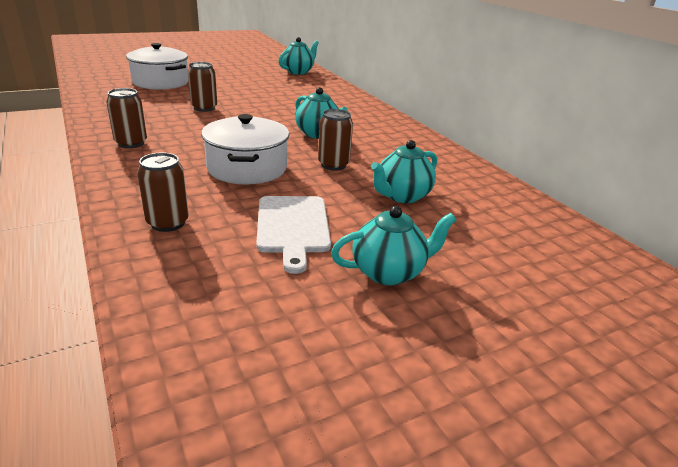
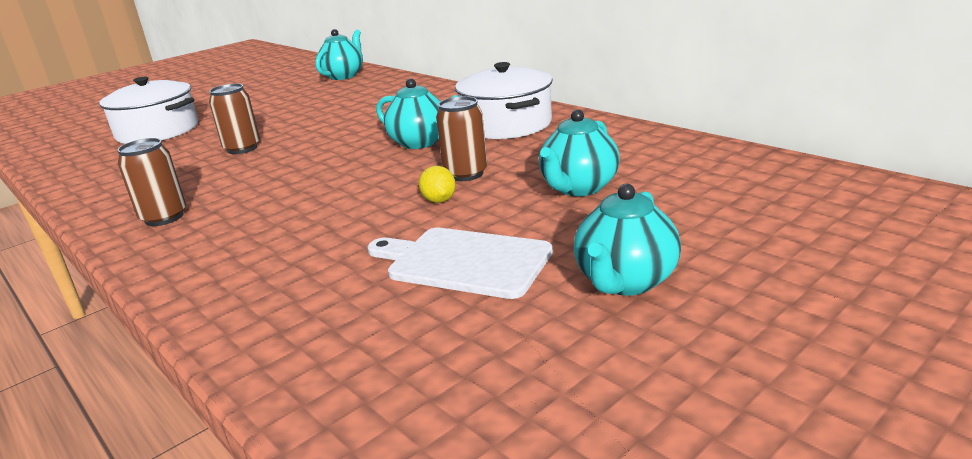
camera: 10 degrees left, 5 degrees down
(168, 223) = (285, 304): brown can -> none
(247, 168) = (352, 207): white pot -> white pot (507, 125)
(293, 227) = (463, 262): white cutting board -> white cutting board turned 135 degrees clockwise
(304, 179) = (439, 200): none -> yellow lemon
(389, 272) = (625, 281): turquoise teapot -> turquoise teapot turned 150 degrees clockwise

